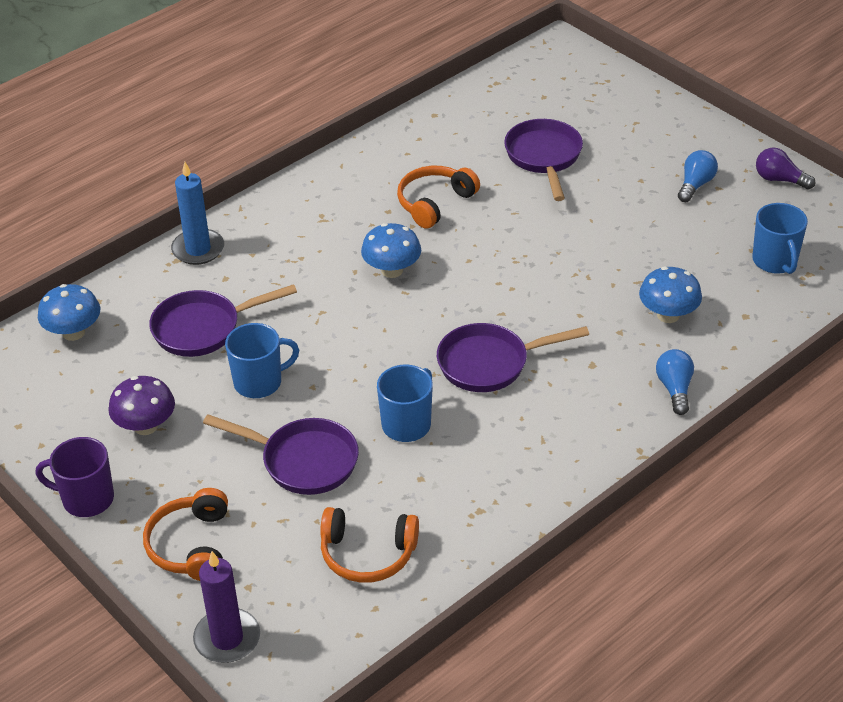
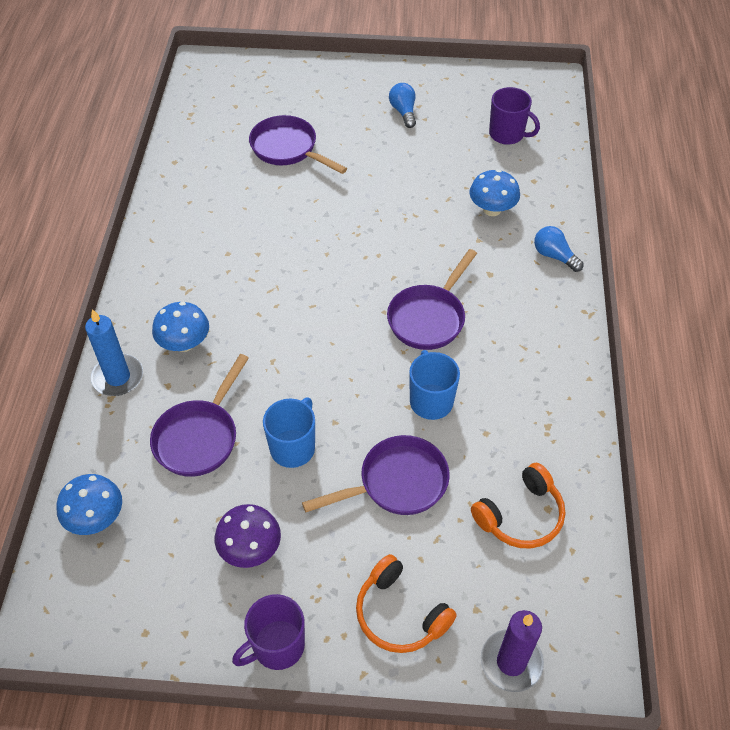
camera: 45 degrees left, 10 degrees up
(392, 270) = (284, 296): blue mushroom -> blue mushroom (184, 343)
(434, 203) = (253, 227): orange headphones -> none
(775, 261) = (507, 134): blue mug -> purple mug
(779, 179) = (446, 80): purple light bulb -> none

